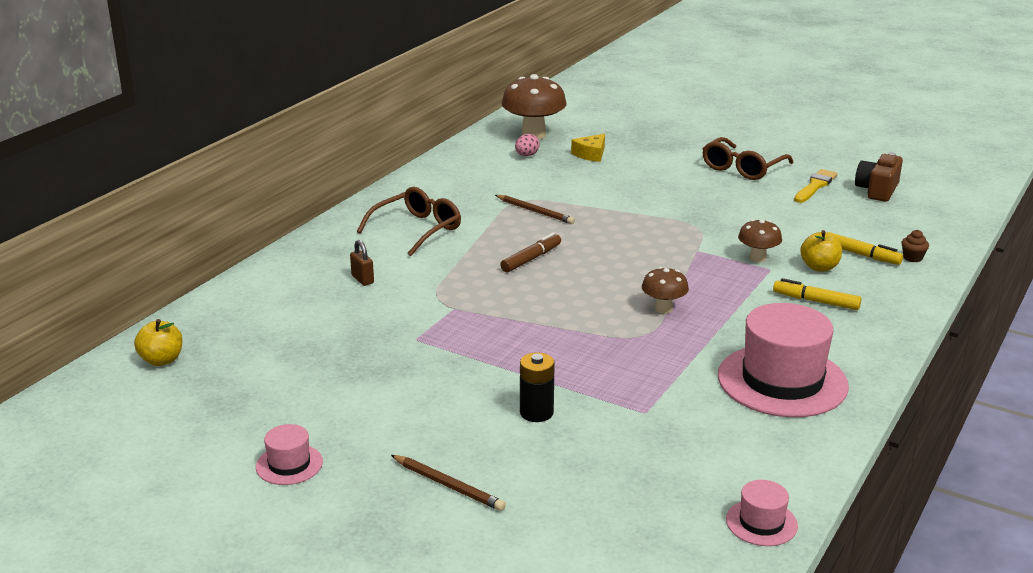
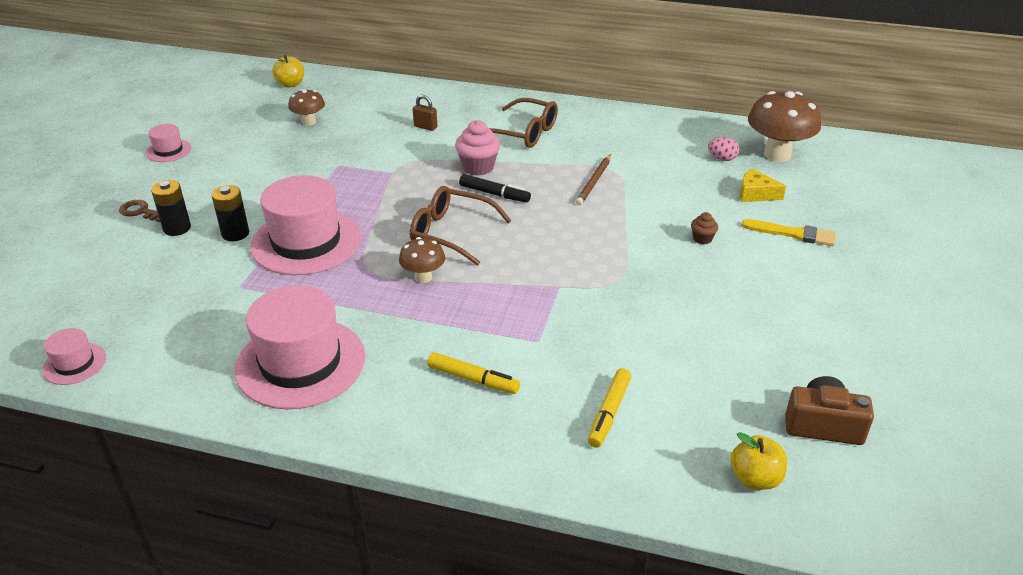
camera: 75 degrees right, 10 degrees up
(362, 279) = (425, 127): brown padlock -> brown padlock turned 75 degrees clockwise
(448, 485) = (140, 211): brown pencil -> brown key
(473, 261) = (478, 167): none -> pink cupcake
(504, 455) = (177, 228): none -> black battery
(531, 259) = (494, 194): brown marker -> black marker
(574, 368) = (306, 242): none -> pink hat
(742, 168) = (803, 301): brown glasses -> brown glasses (451, 233)
(758, 258) = (560, 329): brown mushroom -> brown mushroom (309, 122)
(815, 186) = (793, 365): yellow brush -> yellow brush (793, 234)
(816, 301) = (473, 379): yellow marker -> yellow marker turned 105 degrees clockwise
(819, 267) = (558, 378): yellow apple -> yellow apple (755, 478)
(912, 258) = (623, 462): brown cupcake -> brown cupcake (702, 239)

